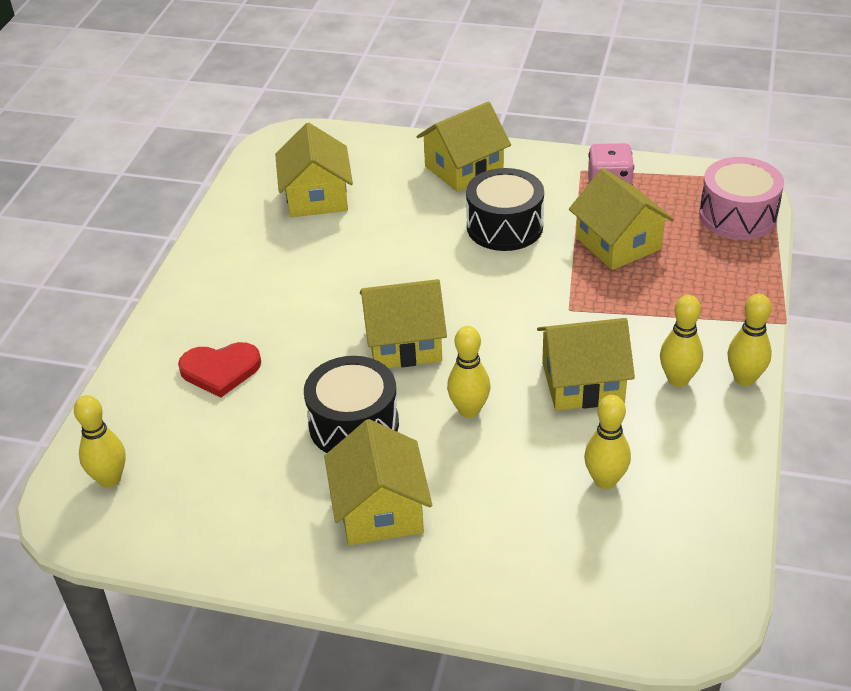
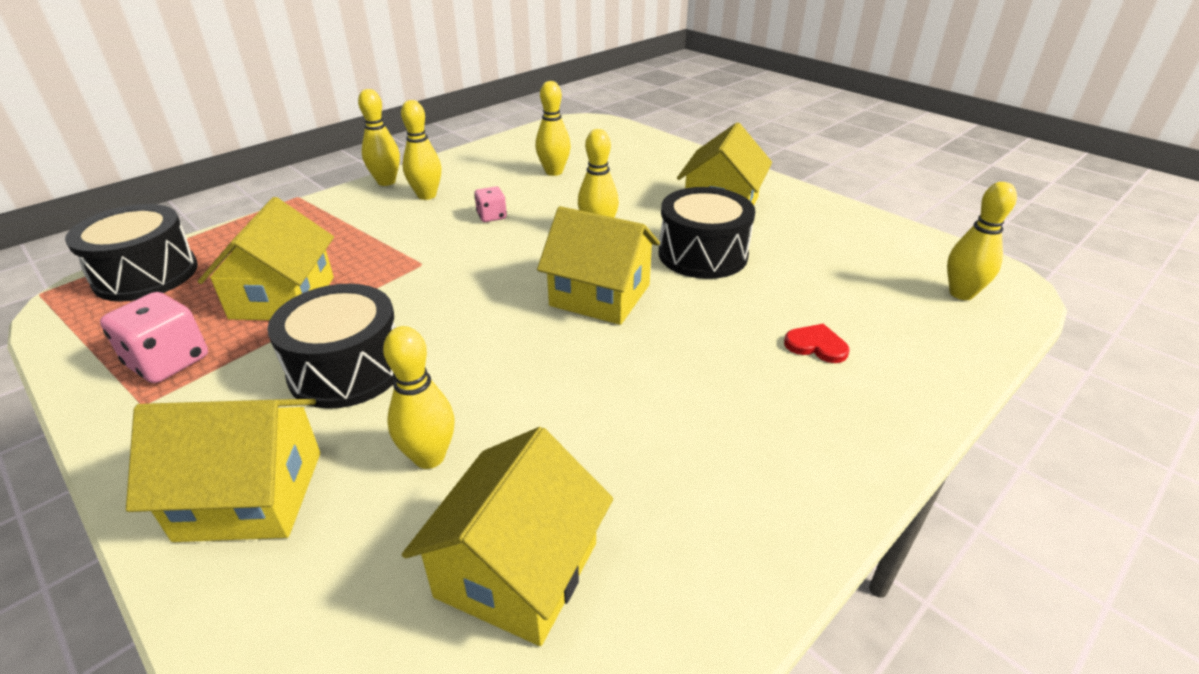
camera: 150 degrees left, 5 degrees down
(220, 370) = (816, 346): red heart -> red heart, size x0.61
(402, 213) = (429, 457): none -> yellow bowling pin
(582, 382) = (492, 216): yellow house -> pink dice
(738, 216) = (146, 274): pink drum -> black drum

